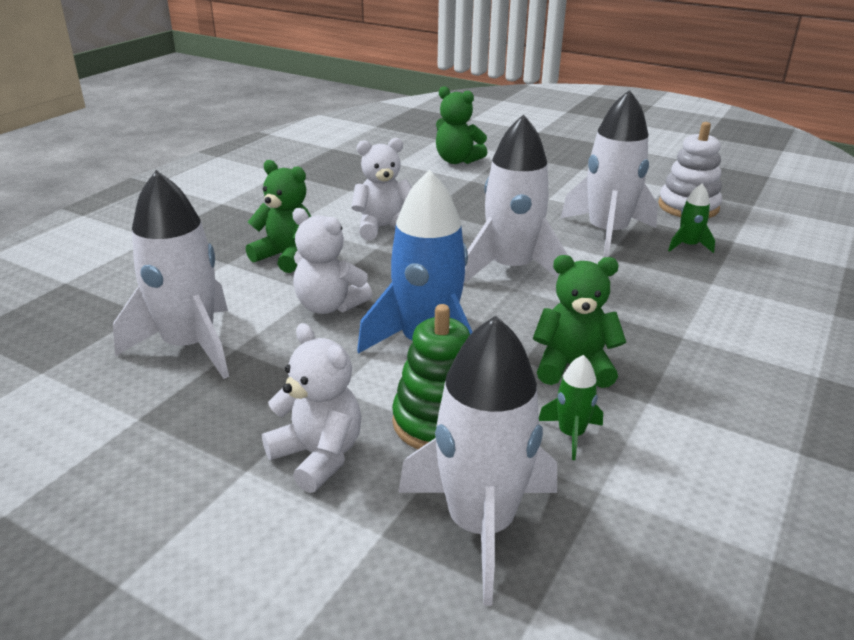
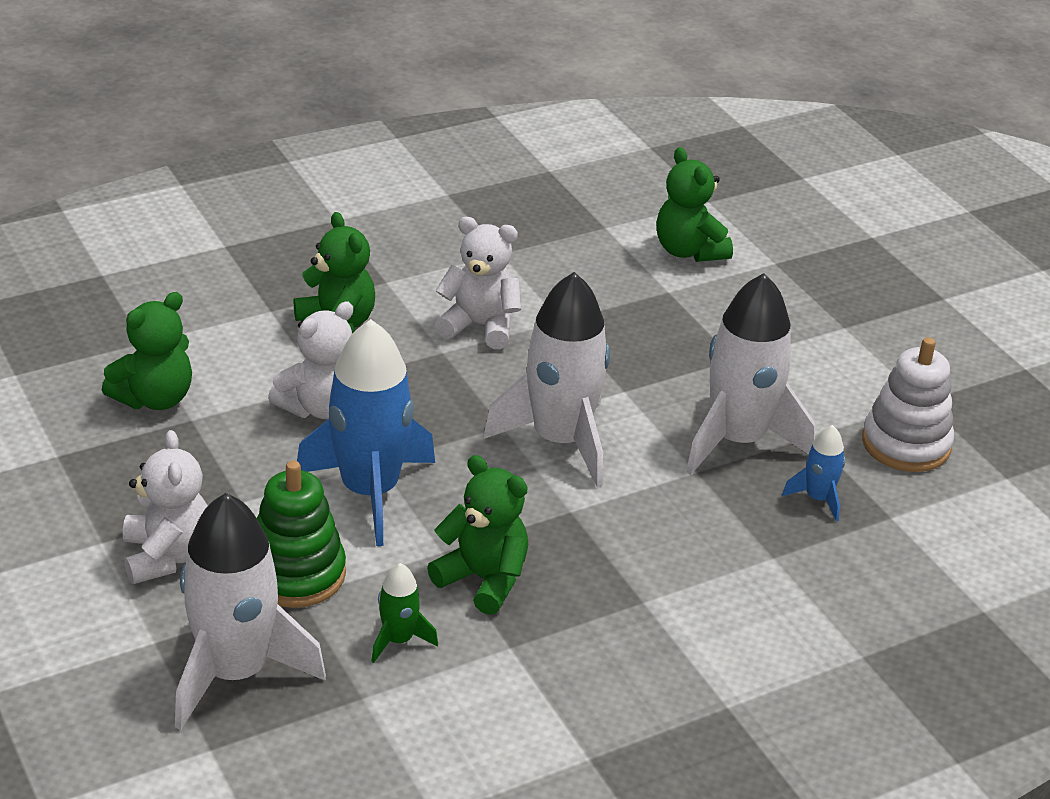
camera: 30 degrees right, 5 degrees up
(190, 345) = (155, 398): white rocket -> green teddy bear
(329, 306) = (320, 407): white teddy bear -> white teddy bear turned 105 degrees counterclockwise
(688, 246) = (818, 498): green rocket -> blue rocket

